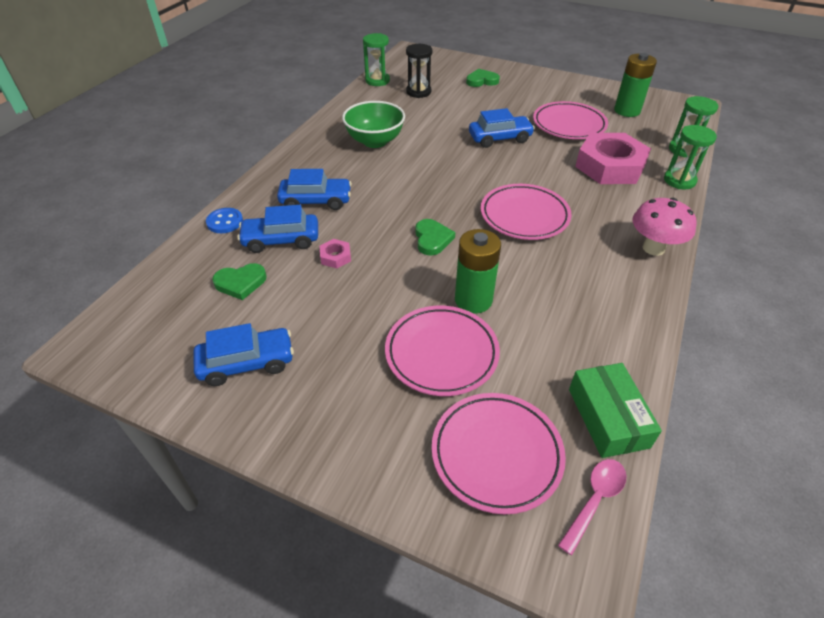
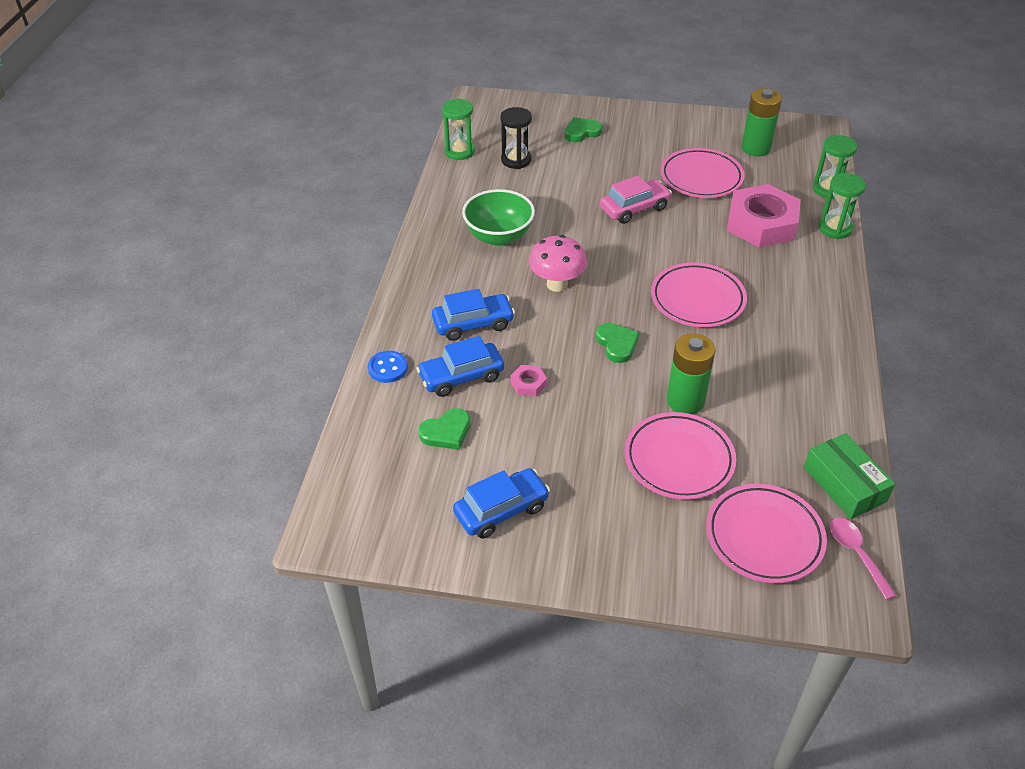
camera: 15 degrees left, 0 degrees up
(499, 138) = (634, 209): blue car -> pink car
(595, 500) = (856, 554): pink spoon -> pink spoon turned 45 degrees counterclockwise
(653, 248) = (833, 311): pink mushroom -> pink mushroom (557, 284)

